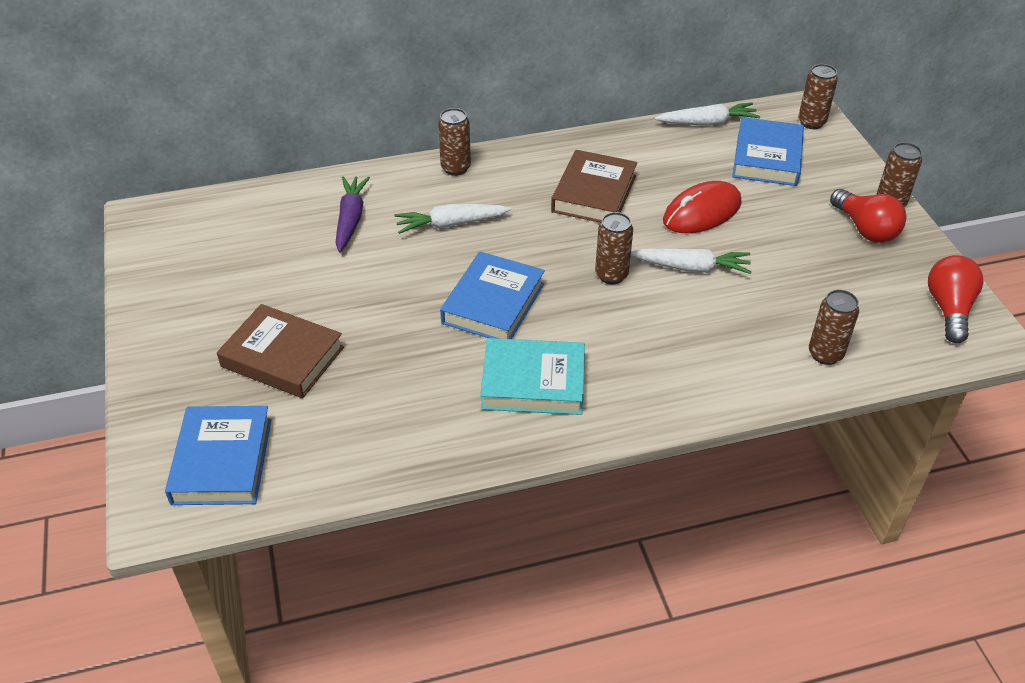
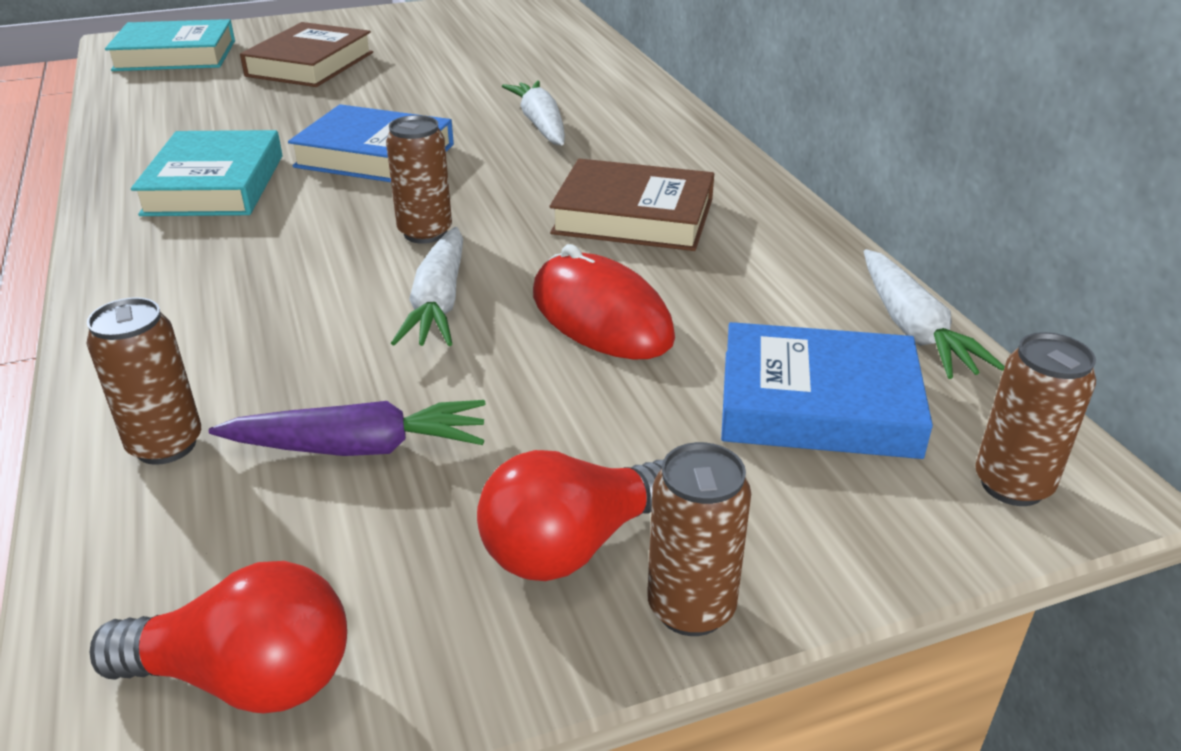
camera: 85 degrees right, 10 degrees down
(222, 461) = (175, 55): blue book -> turquoise book
(350, 219) = (544, 74): purple carrot -> purple carrot (358, 447)
(455, 168) = (668, 121): brown can -> none

